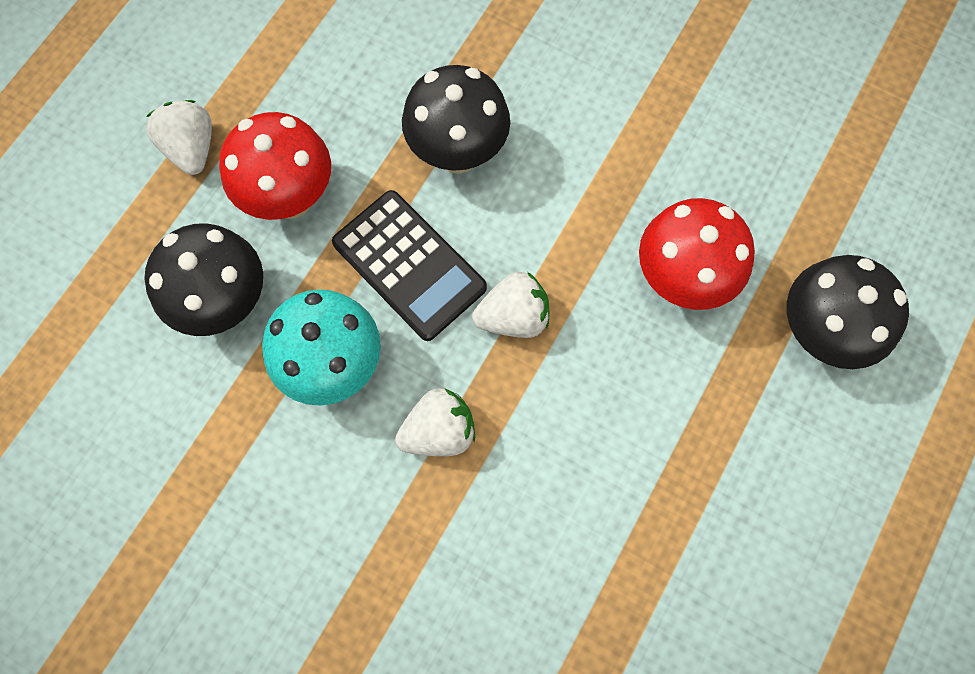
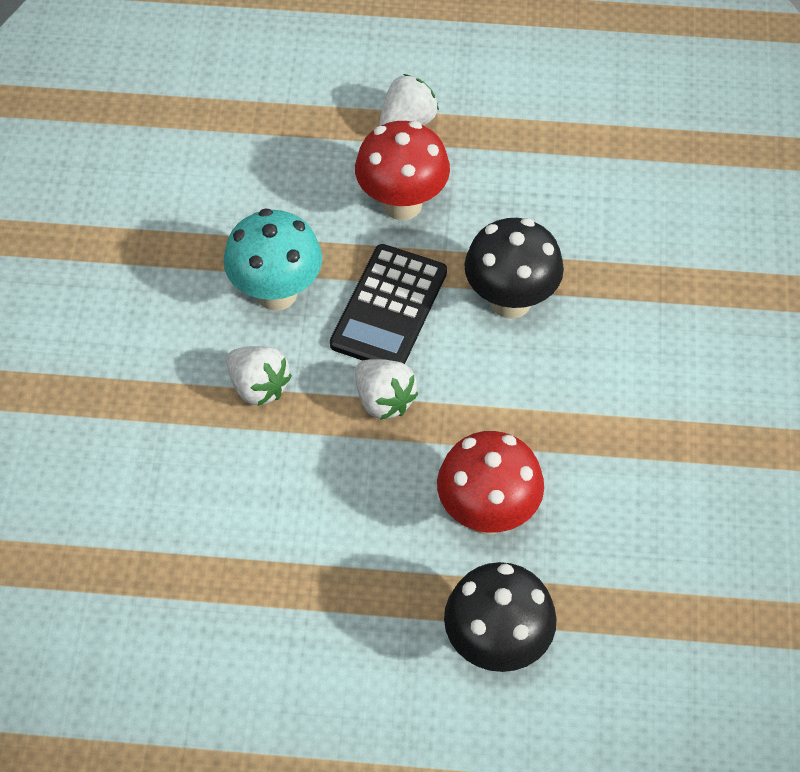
camera: 65 degrees right, 15 degrees down
(226, 303) = (290, 202): black mushroom -> none

